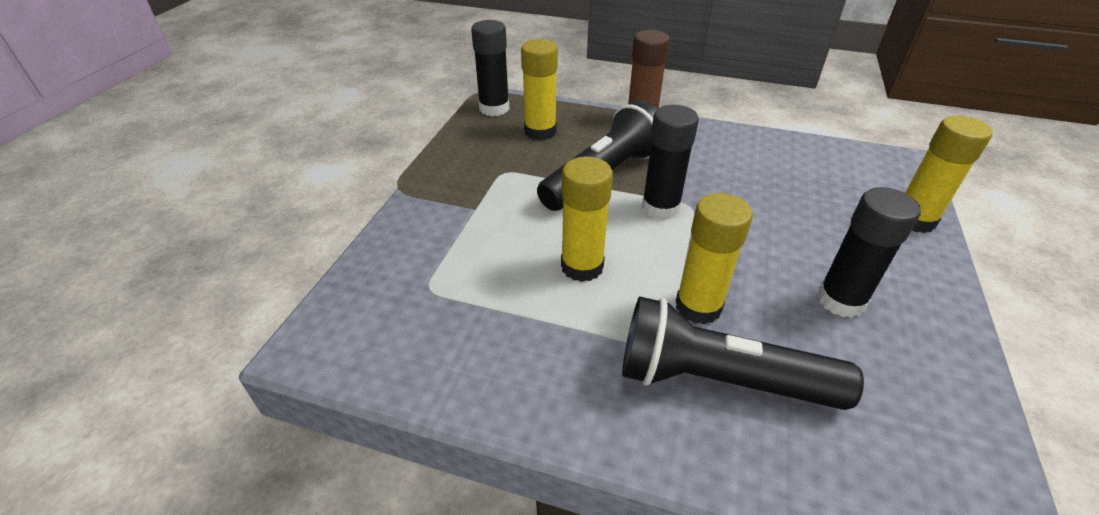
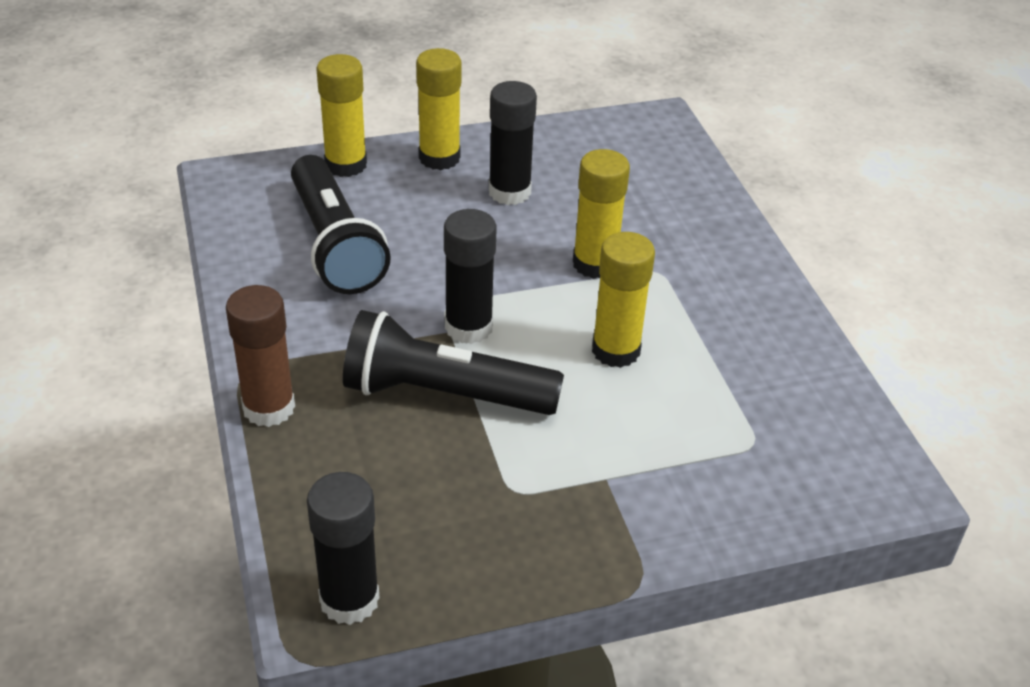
camera: 125 degrees left, 0 degrees up
(540, 131) = (381, 504): yellow glue stick -> yellow glue stick (439, 158)
(719, 380) = (661, 235): black flashlight -> black flashlight (335, 244)

